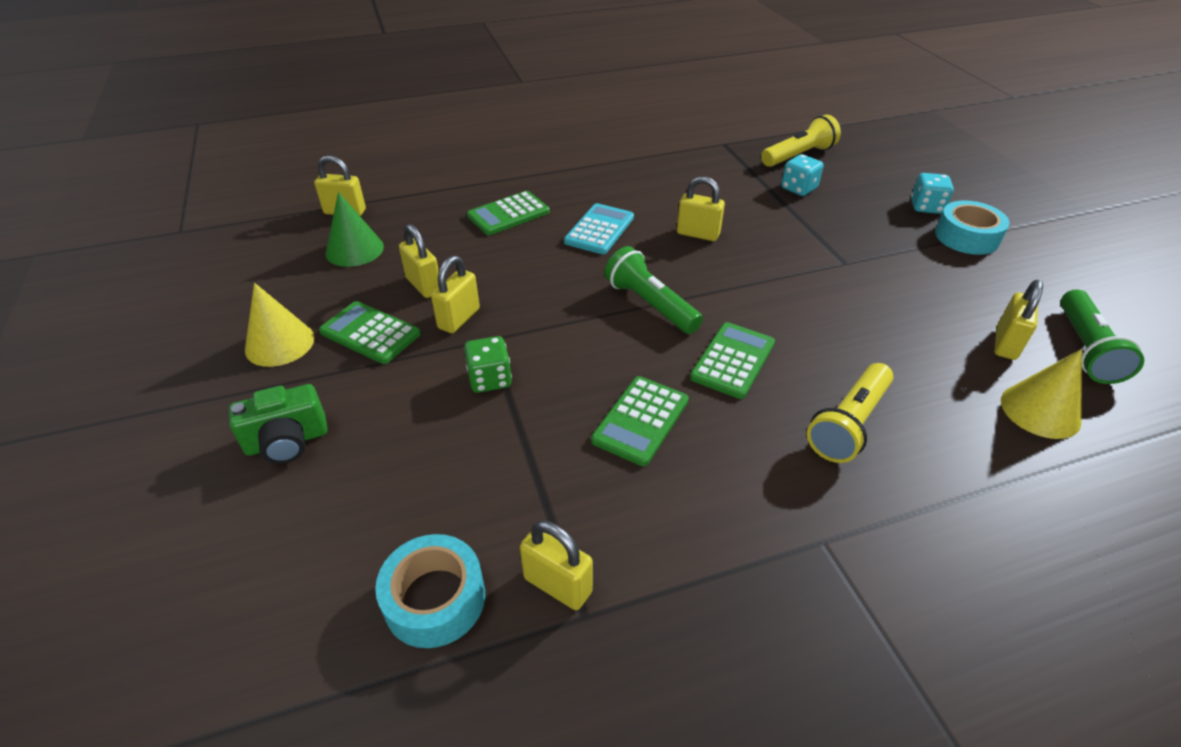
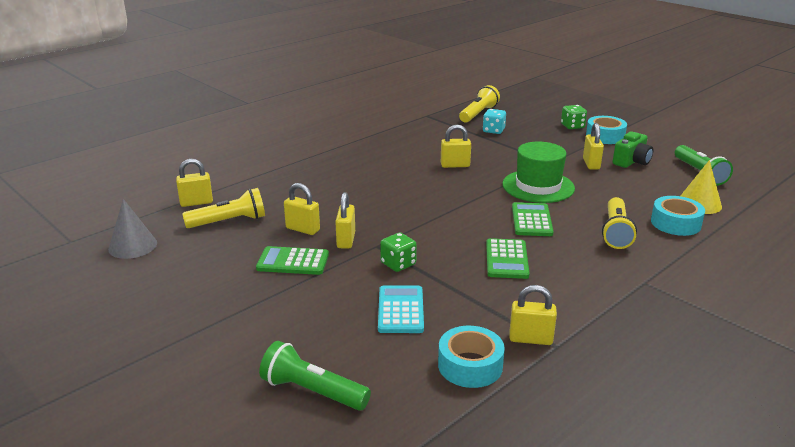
camera: 25 degrees left, 15 degrees down
(230, 255) = (133, 246): none -> grey cone
(280, 343) = (233, 282): yellow cone -> none
(287, 441) = (298, 327): green camera -> green camera (631, 162)
(354, 249) = (229, 221): green cone -> yellow flashlight
(508, 214) = (320, 180): green calculator -> none
(599, 230) = (391, 175): turquoise calculator -> turquoise calculator (401, 310)
(650, 304) = (460, 205): green flashlight -> green flashlight (312, 391)
(790, 301) = (538, 186): none -> green hat
(926, 207) = (572, 126): turquoise dice -> green dice
(967, 438) = (675, 223): none -> turquoise tape
(1005, 344) = (662, 180): yellow padlock -> yellow padlock (591, 164)

